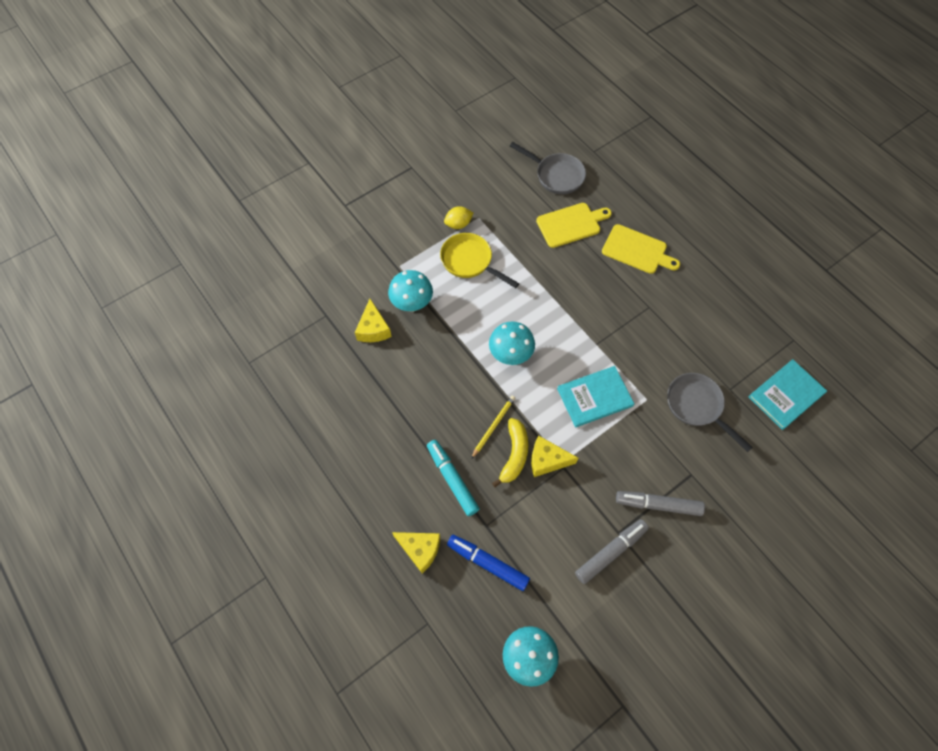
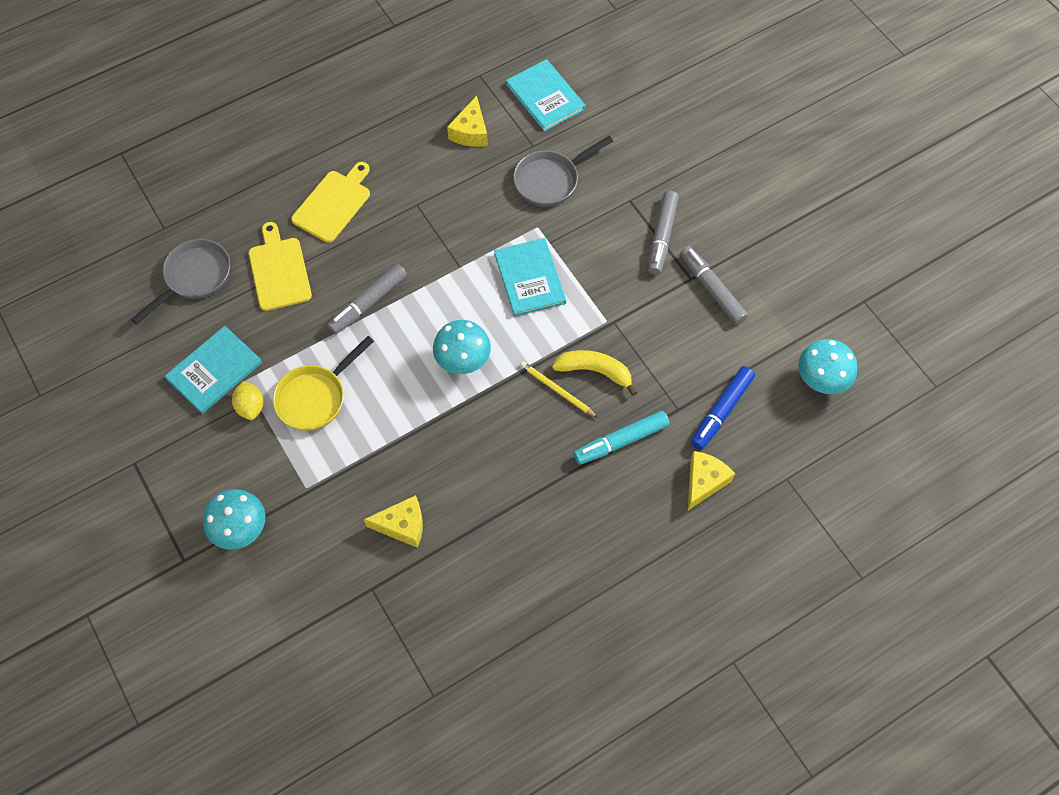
camera: 85 degrees left, 0 degrees up
(412, 304) = (371, 474): turquoise mushroom -> turquoise mushroom (241, 530)
(484, 199) = (214, 371): none -> turquoise book
(547, 460) = (604, 338): yellow cheese -> yellow cheese (470, 132)
(553, 285) = (368, 303): none -> grey marker

